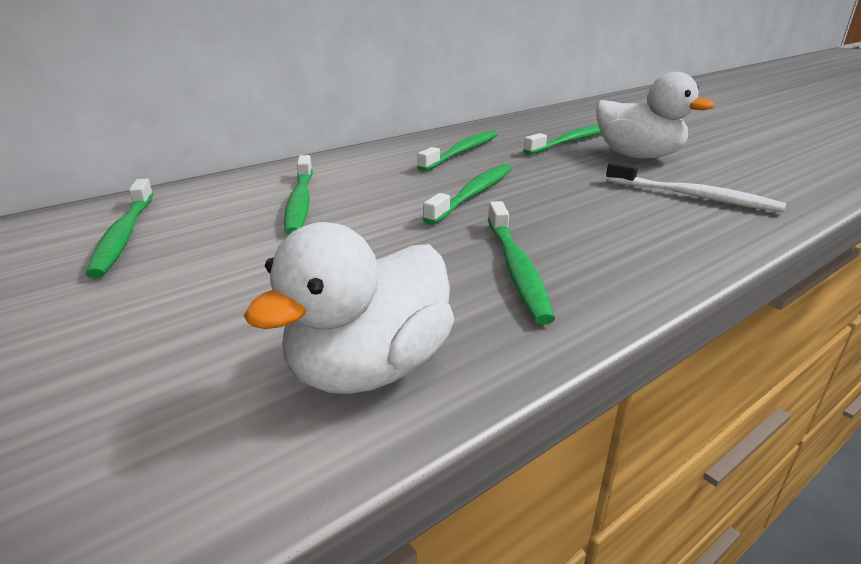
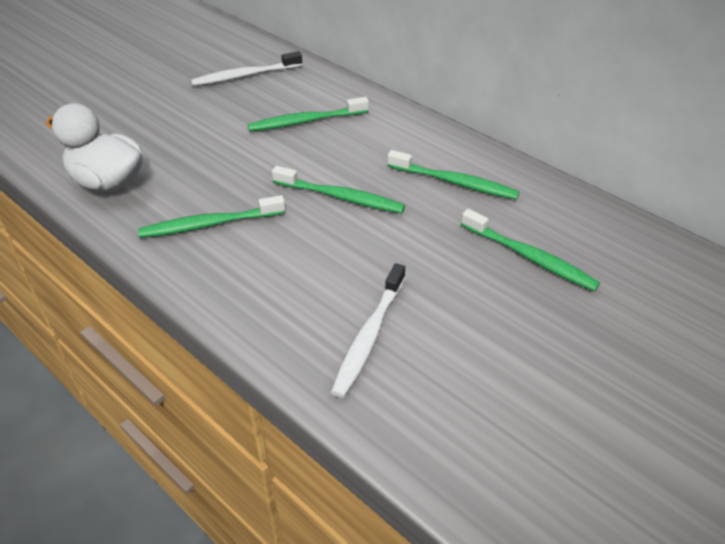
camera: 80 degrees right, 15 degrees up
(124, 235) = (245, 76): green toothbrush -> white toothbrush
(638, 156) = (493, 309): white duck -> none

